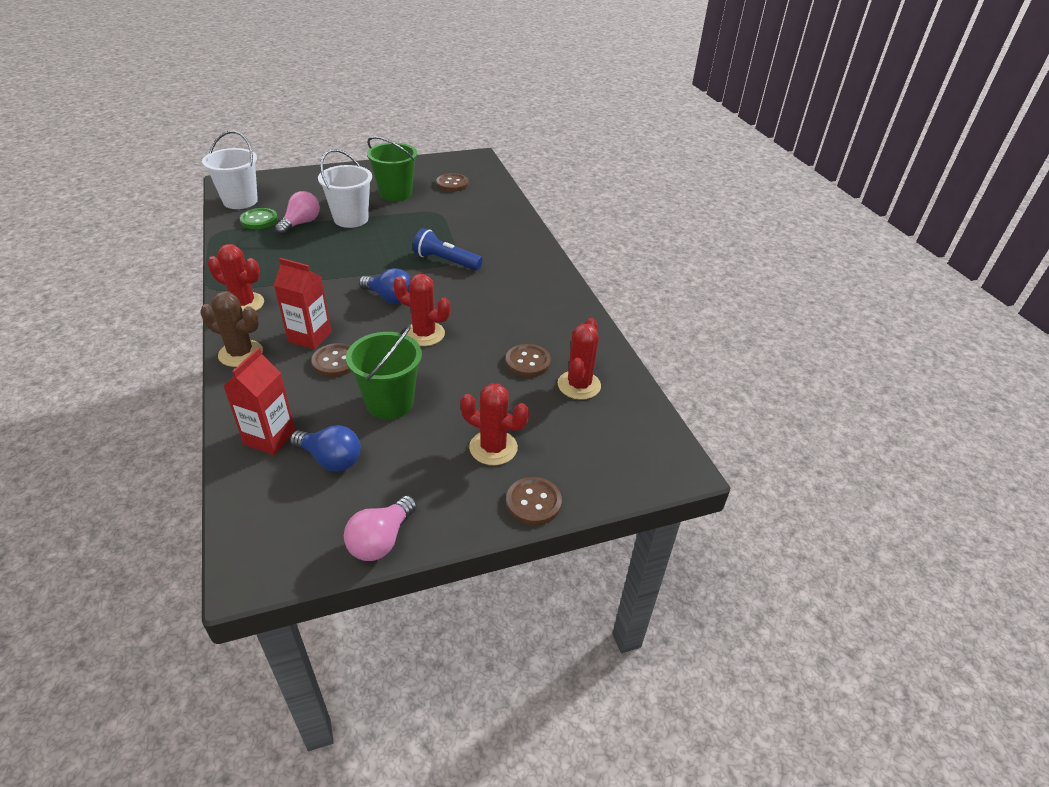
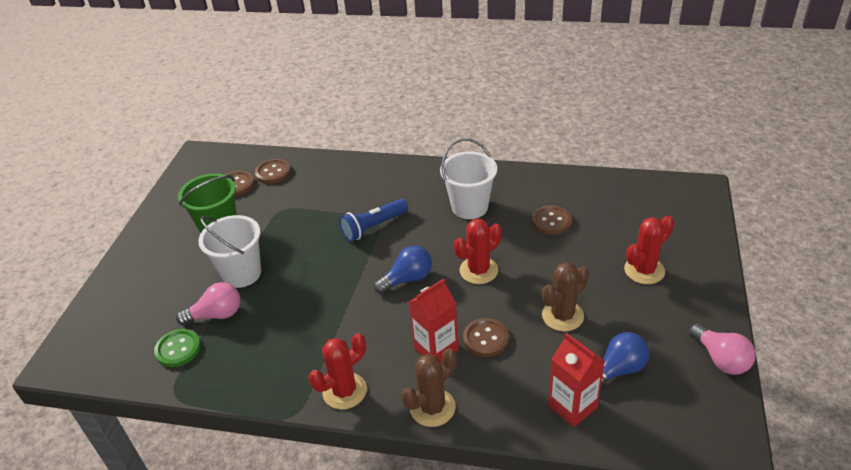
camera: 55 degrees left, 0 degrees up
(240, 201) = (116, 359): white bucket -> white bucket (469, 207)
(301, 223) = (216, 315): pink light bulb -> pink light bulb turned 105 degrees clockwise
(390, 403) = (562, 316): green bucket -> brown cactus
(533, 502) = (709, 267): brown button -> brown button (273, 172)
(579, 385) = (593, 204): red cactus -> none

